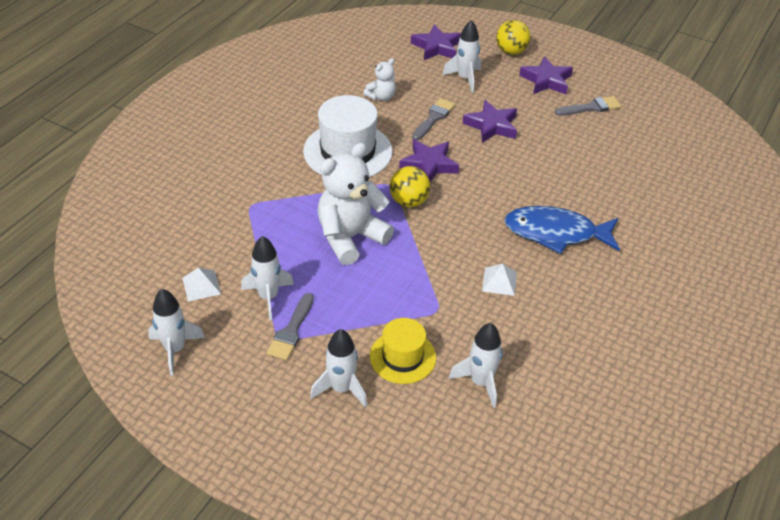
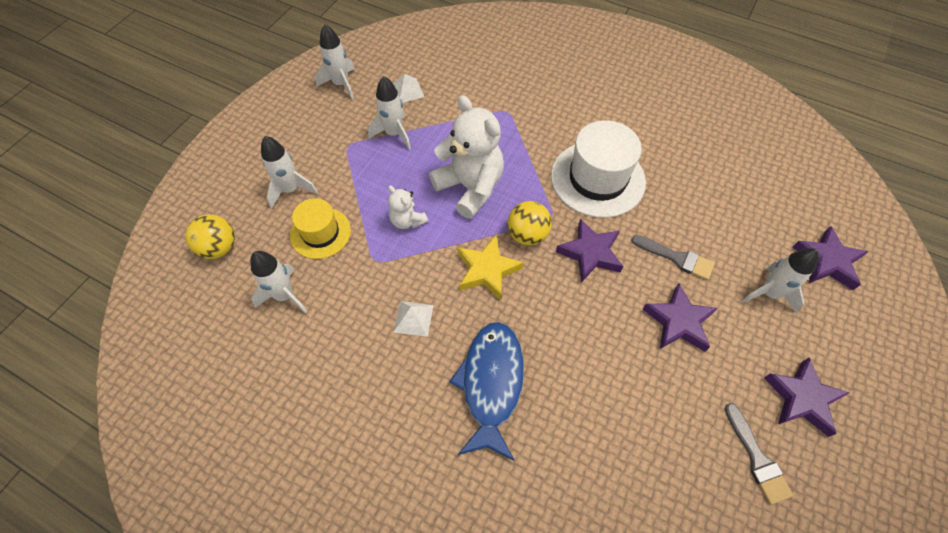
camera: 90 degrees right, 15 degrees up
(291, 331) = (355, 152): grey brush -> none
(381, 97) = (701, 205): white teddy bear -> white teddy bear (407, 221)
(447, 230) = (487, 270): none -> yellow star
(511, 51) = (856, 354): yellow ball -> yellow ball (219, 248)

